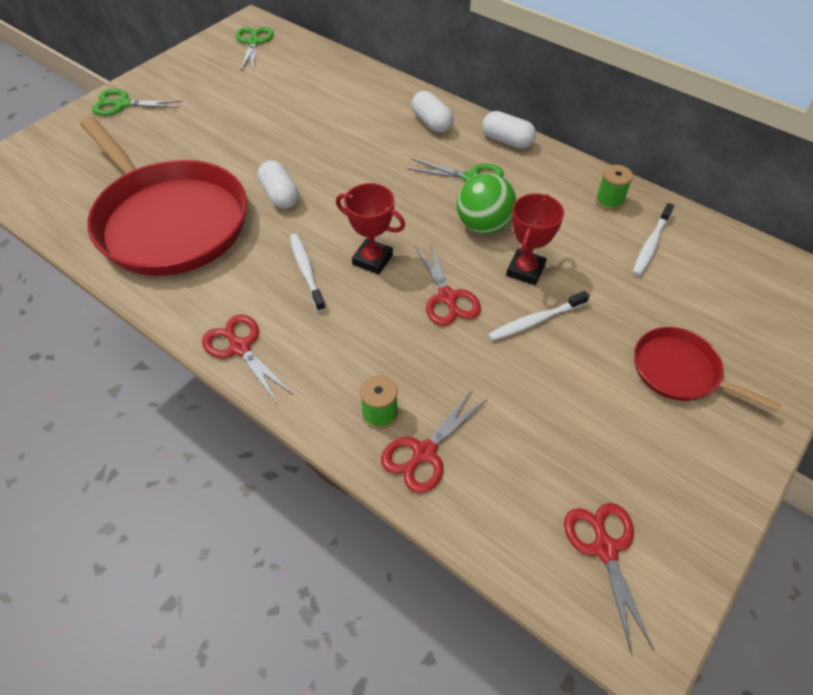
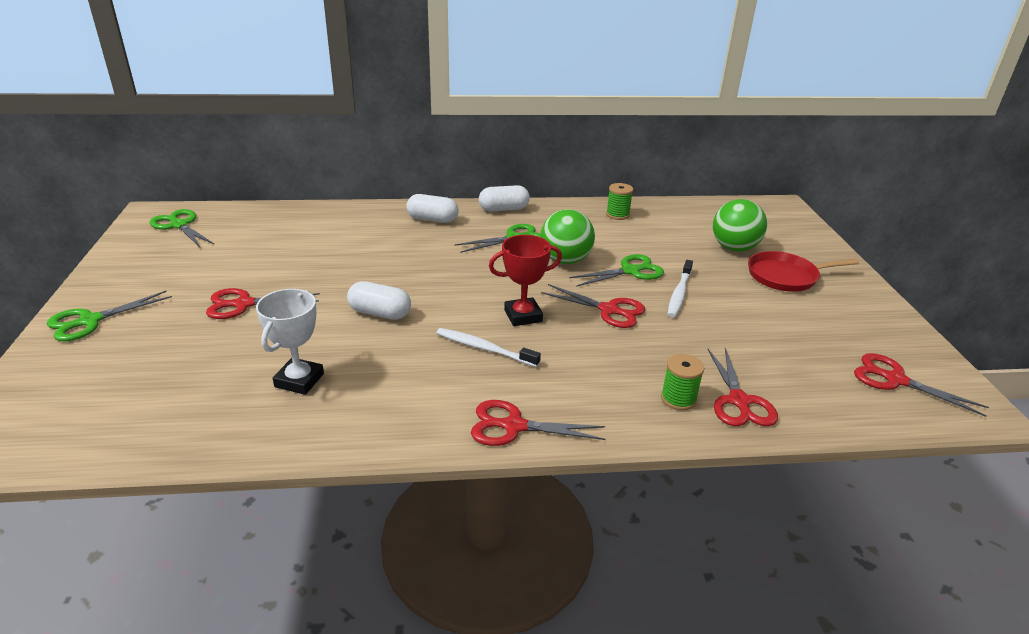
camera: 45 degrees left, 20 degrees down
(169, 221) = (299, 380): red pan -> white trophy
(211, 137) = (244, 304): none -> red scissors
(525, 270) = (630, 271): red trophy -> green scissors
(651, 245) = (674, 225): white toothbrush -> none
(675, 307) = (734, 248): none -> green ball

